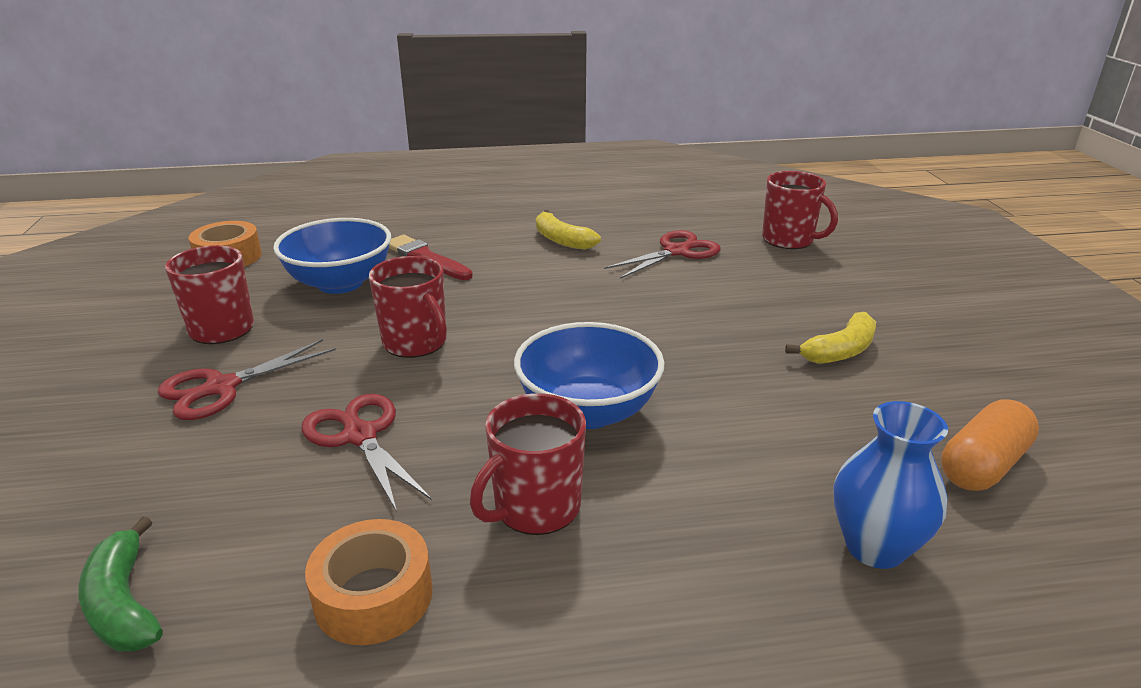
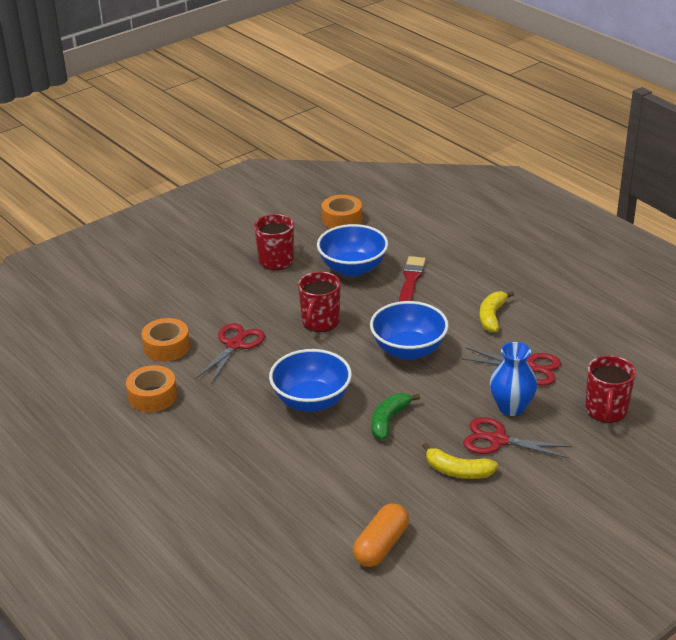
camera: 60 degrees right, 5 degrees up
(124, 603) = (109, 345): green banana -> green banana (389, 420)
(222, 387) = (234, 290): red scissors -> red scissors (498, 440)
(253, 518) = (166, 347): none -> orange tape
(535, 508) = (229, 414): red mug -> none
(561, 303) = (408, 350): none -> blue bowl
(875, 547) = (282, 519): blue vase -> blue vase (511, 407)
(983, 465) = (381, 546): orange capsule -> orange capsule turned 75 degrees counterclockwise

